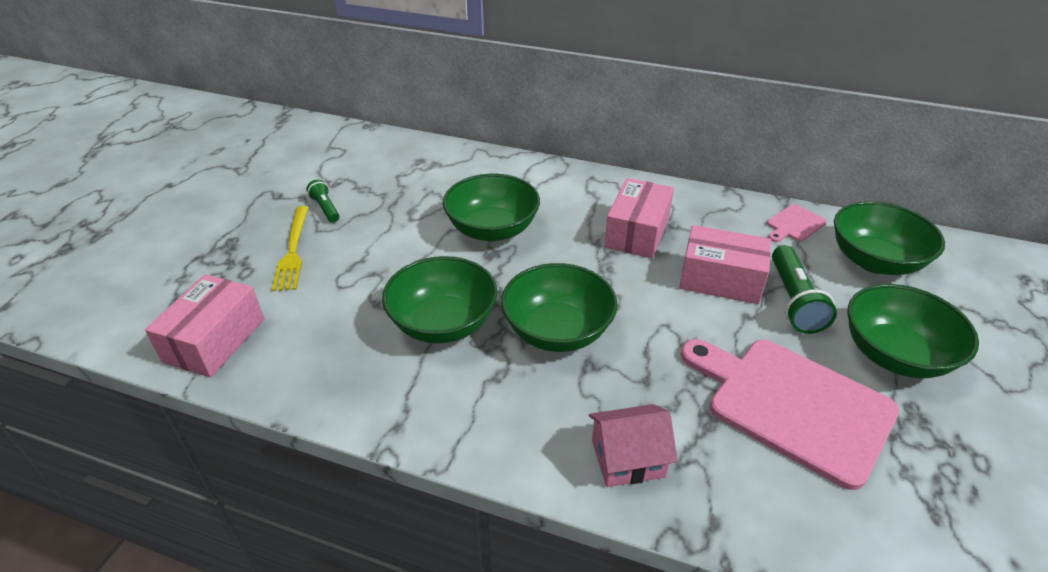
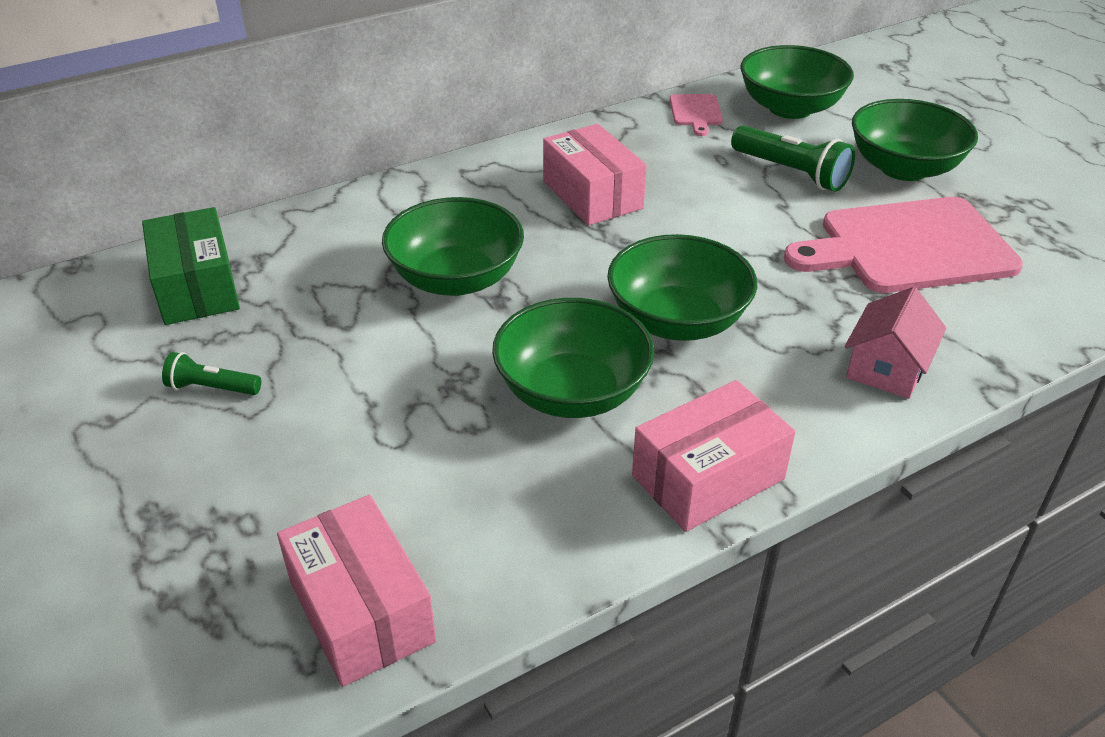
camera: 50 degrees left, 0 degrees up
(293, 250) = (263, 456): yellow fork -> none
(391, 162) = (197, 287): none -> green box
(720, 279) = (720, 191): pink box -> pink box (708, 477)

